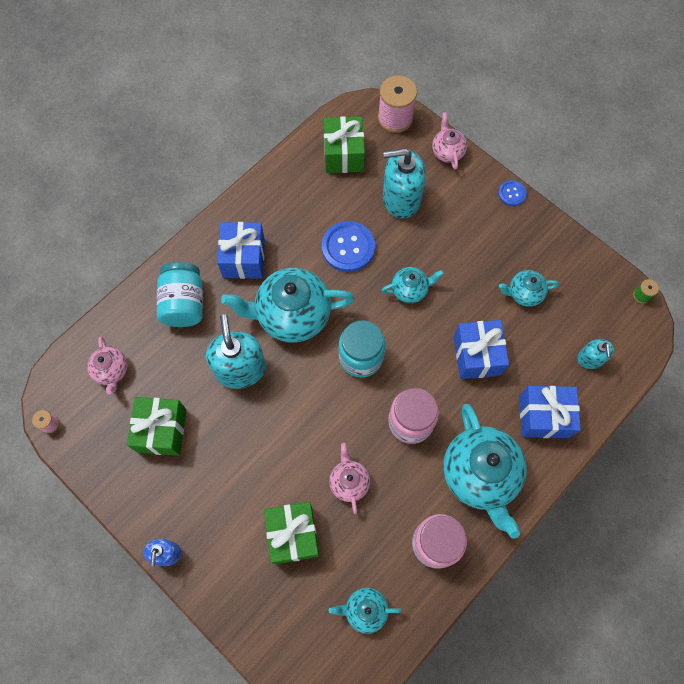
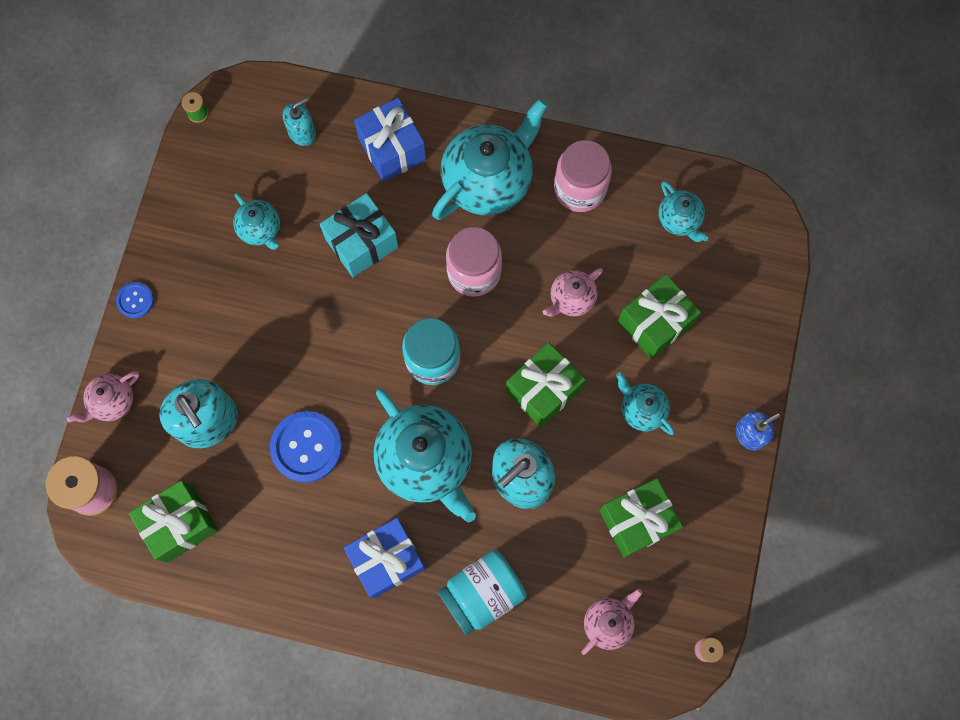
camera: 120 degrees left, 5 degrees up
(293, 420) = (543, 390): none -> green gift
(410, 290) = (322, 350): turquoise teapot -> turquoise teapot (641, 409)
(477, 355) = (361, 243): blue gift -> turquoise gift

